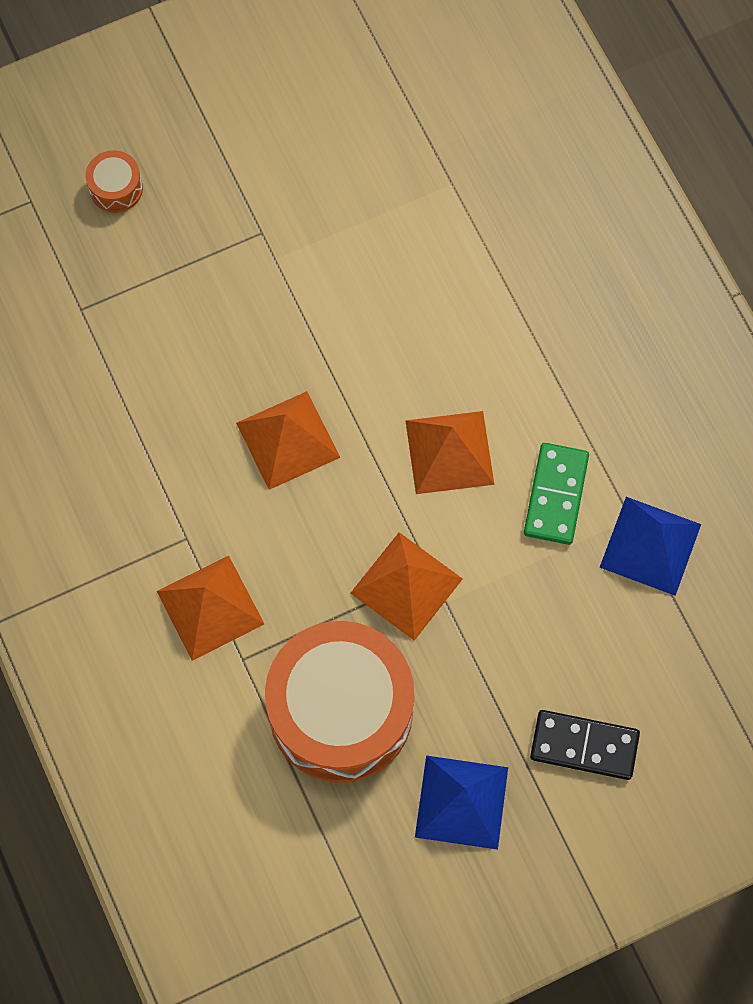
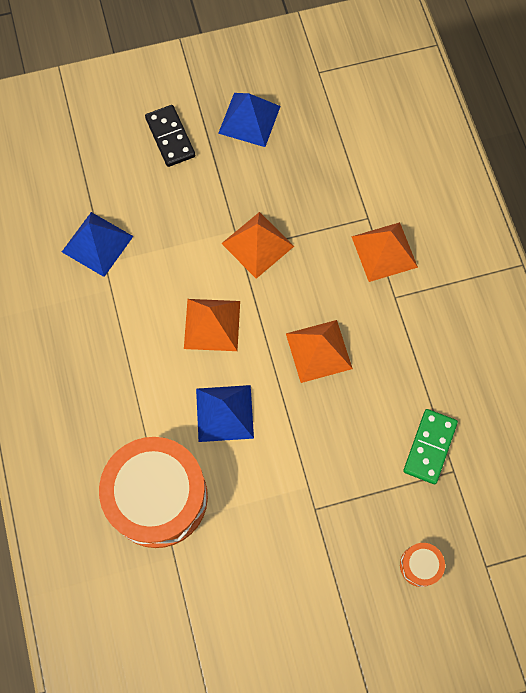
camera: 170 degrees left, 0 degrees up
(340, 711) = (311, 179): orange drum -> orange drum (158, 497)
(405, 333) = (224, 413): none -> blue pyramid
(555, 495) = (149, 285): green domino -> green domino (430, 447)
(584, 745) = (170, 137): black domino -> black domino turned 45 degrees clockwise

